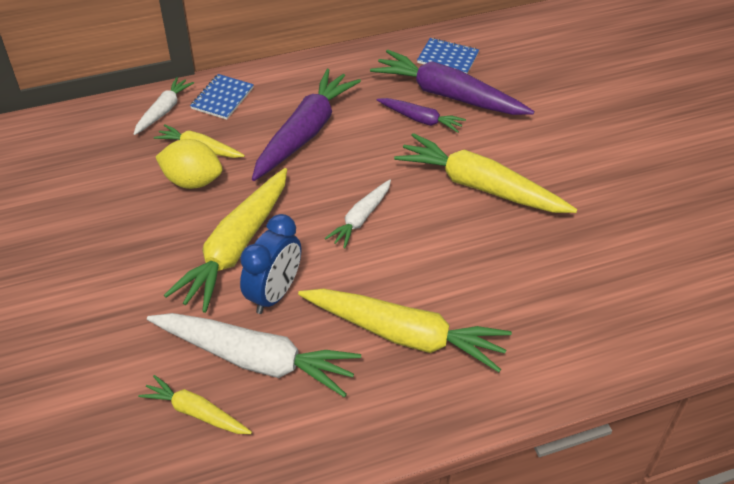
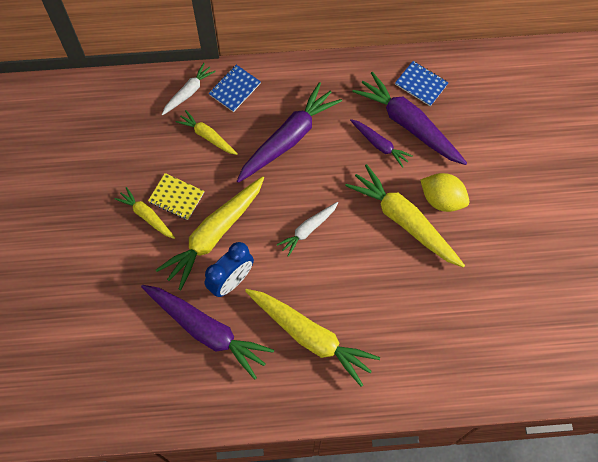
camera: 15 degrees right, 20 degrees up
(173, 217) = (176, 197): none -> yellow notebook
(192, 181) = (196, 167): yellow lemon -> yellow lemon (442, 199)
(196, 412) = (161, 361): yellow carrot -> yellow carrot (146, 216)
(256, 360) = (207, 331): white carrot -> purple carrot

